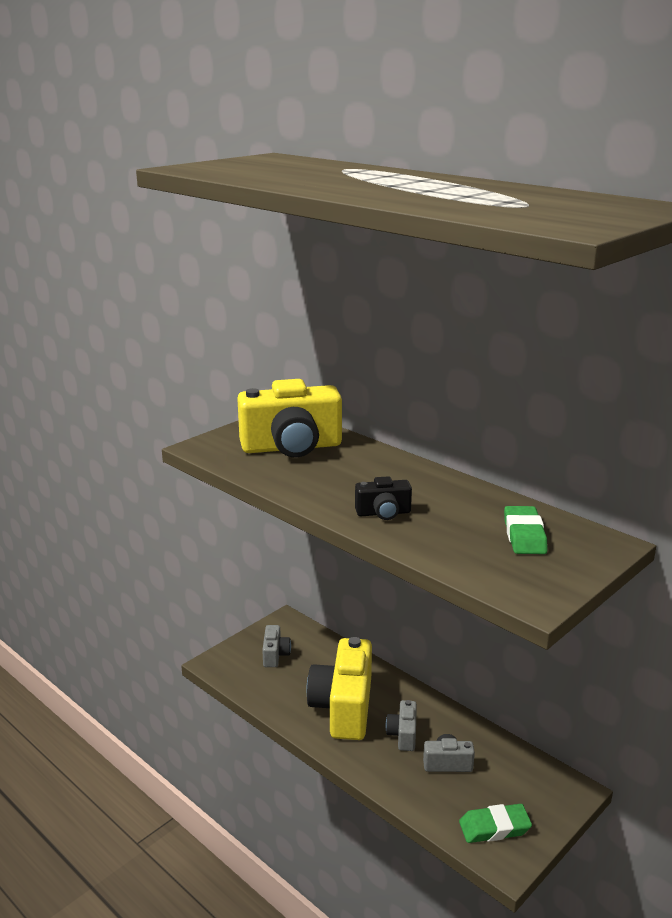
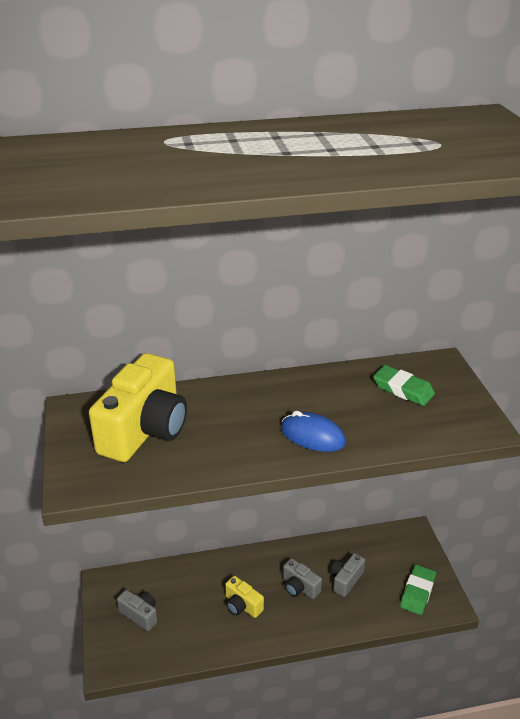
camera: 55 degrees left, 10 degrees up
(343, 707) = (242, 605): yellow camera -> yellow camera, size x0.47
(383, 513) = (312, 436): black camera -> blue mouse

